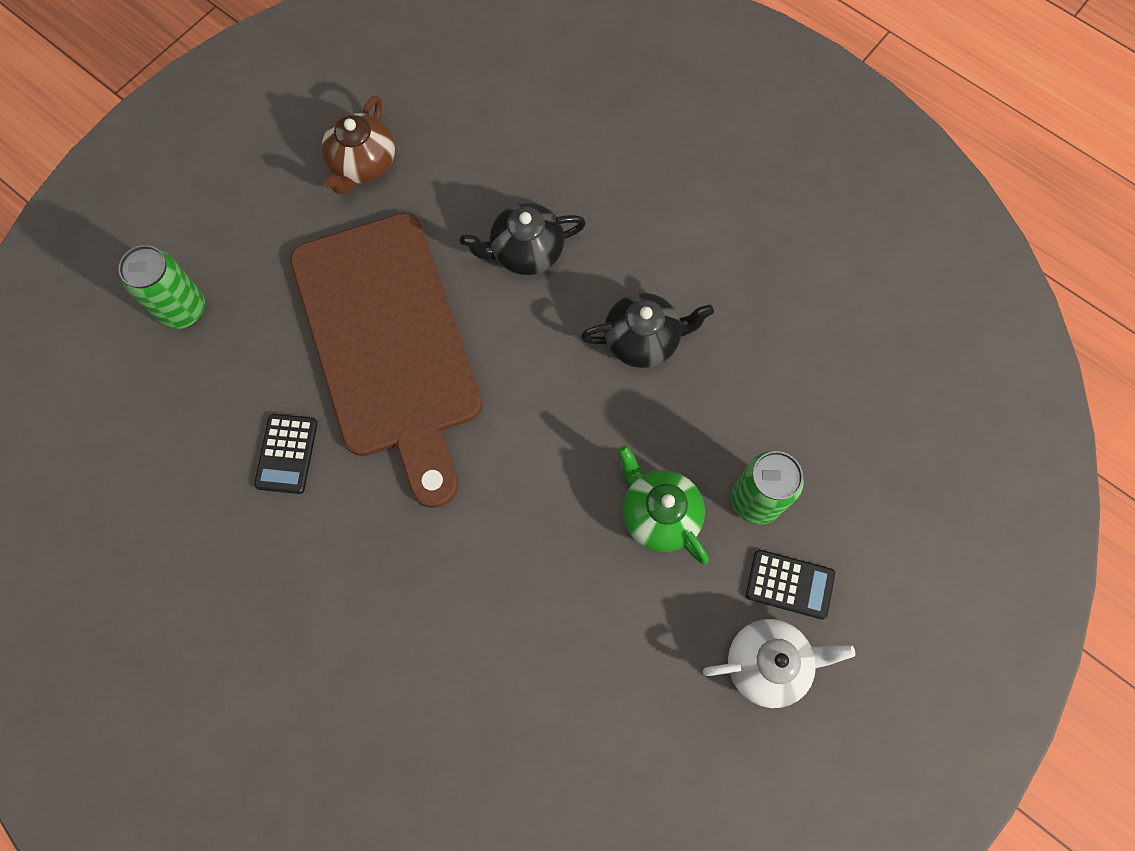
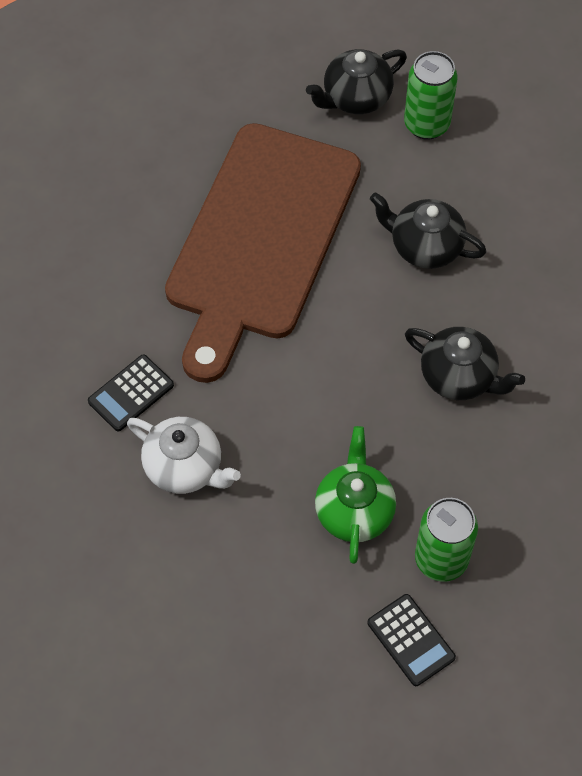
camera: 40 degrees right, 10 degrees down
(183, 309) = (135, 113): green can -> green can (426, 124)
(286, 454) = (120, 263): black calculator -> black calculator (131, 393)
(363, 164) = (356, 98): brown teapot -> black teapot
(767, 664) = (339, 682): white teapot -> white teapot (185, 467)

